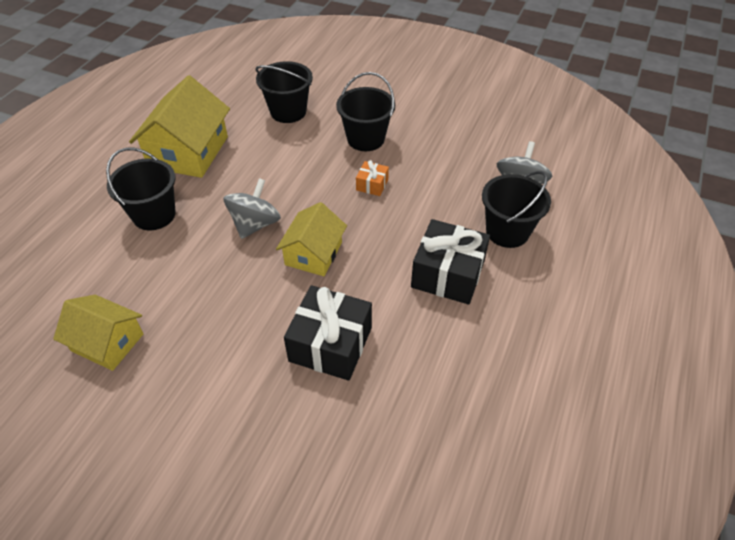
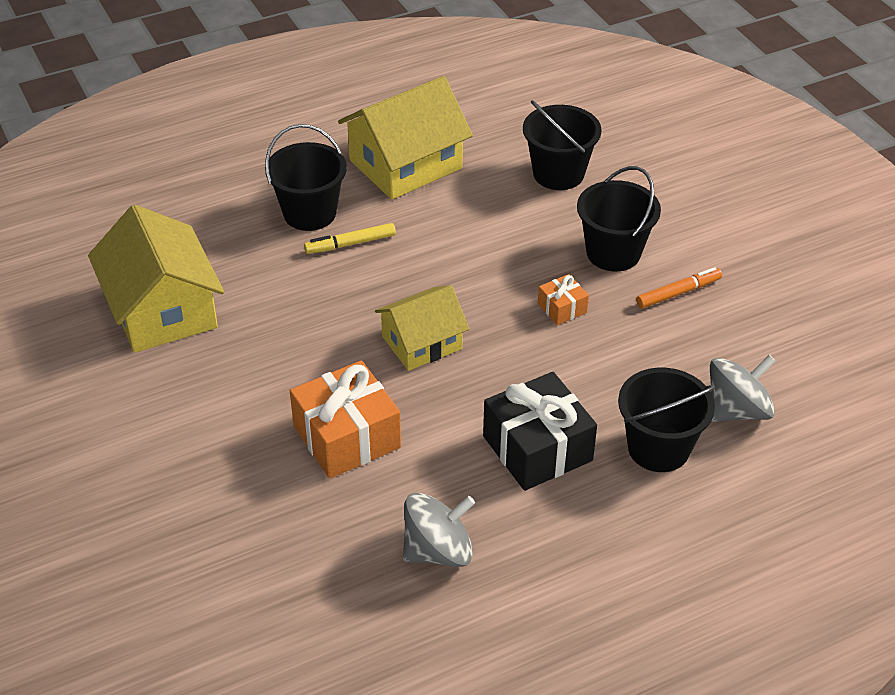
camera: 40 degrees right, 5 degrees down
(107, 342) = (162, 310): yellow house -> yellow house, size x1.58
(202, 219) = (350, 244): none -> yellow marker
(255, 224) = (395, 279): grey spinning top -> grey spinning top (438, 551)
(330, 344) = (347, 437): black gift -> orange gift
(422, 142) = (678, 293): none -> orange marker

